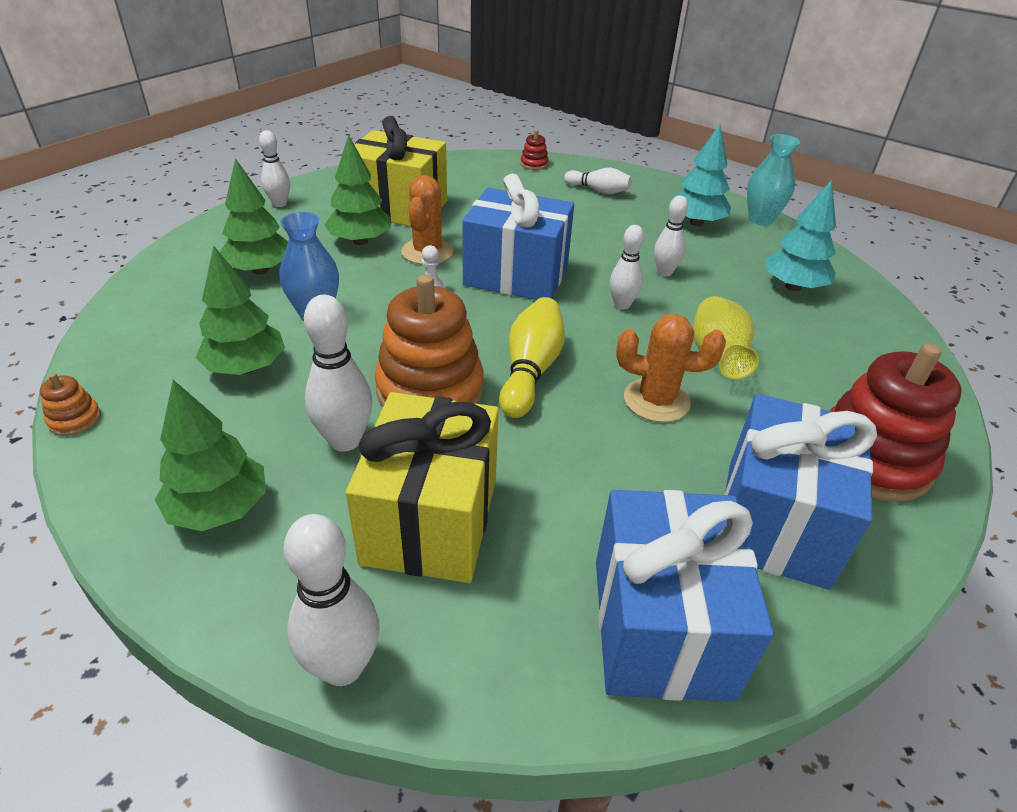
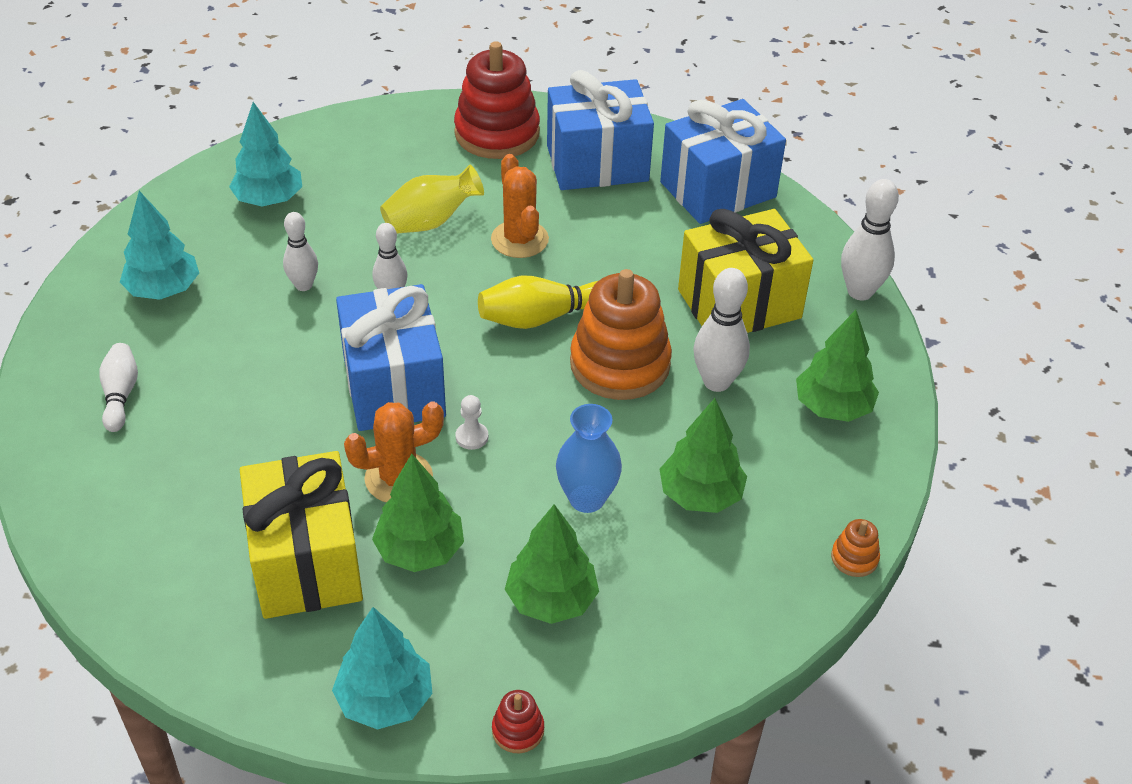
camera: 120 degrees left, 5 degrees up
(279, 204) = (385, 700): white bowling pin -> turquoise tree
(534, 164) = (64, 490): red stacking toy -> red stacking toy (518, 730)
(761, 219) = (120, 244): turquoise vase -> none

